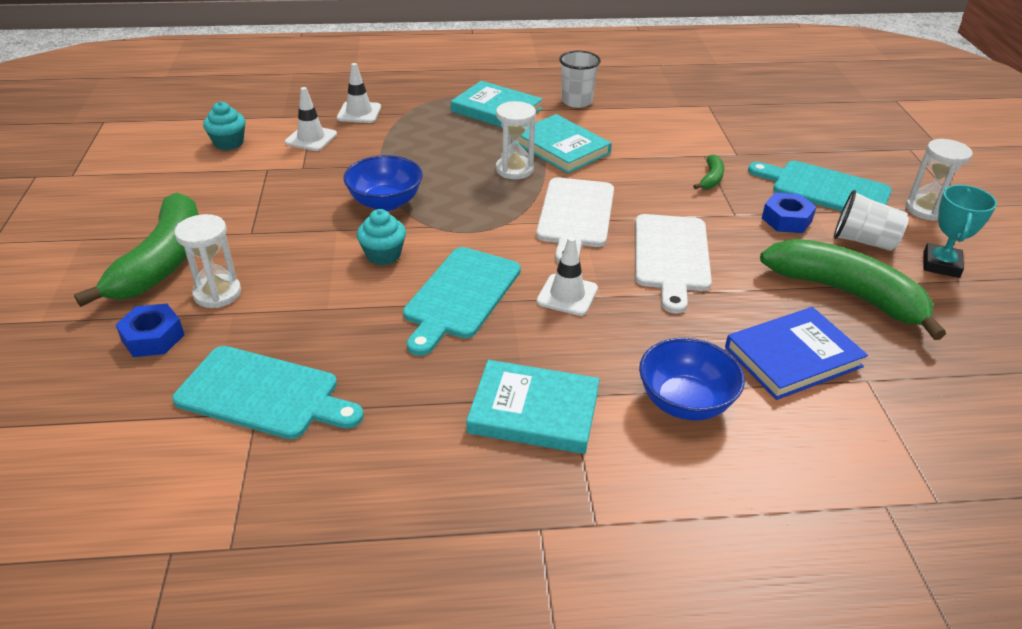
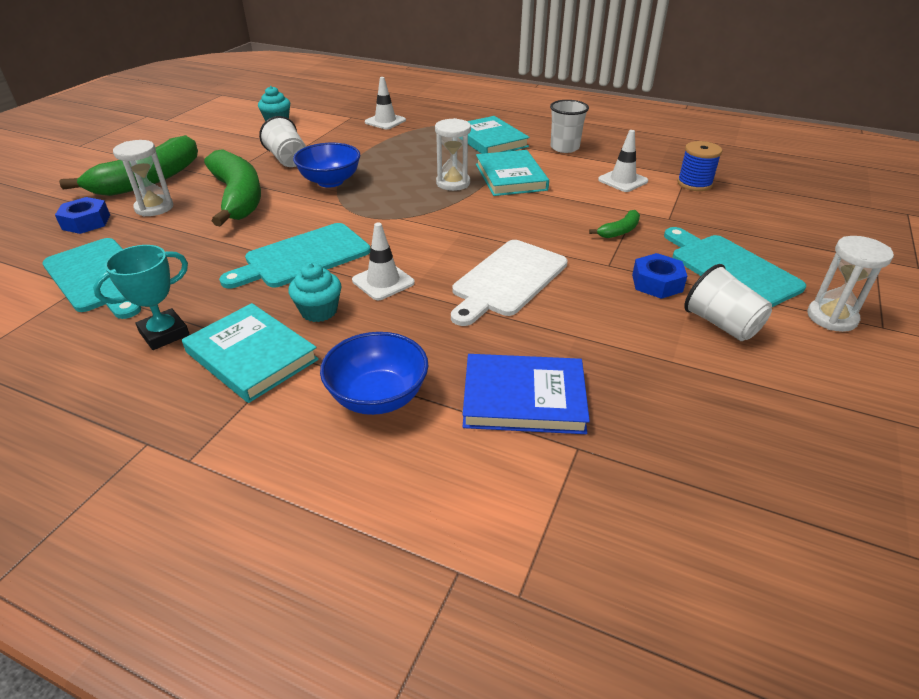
camera: 30 degrees right, 0 degrees up
(303, 189) = (287, 159): none -> white cup
(311, 138) = (332, 130): white traffic cone -> white traffic cone (622, 180)
(383, 255) = (285, 214): turquoise cupcake -> turquoise cupcake (319, 311)
(575, 216) = (462, 227): white cutting board -> none
(723, 113) = (694, 184): none -> blue spool
(846, 294) = (647, 364): green banana -> green banana (238, 197)
(941, 265) = (791, 373): turquoise trophy -> turquoise trophy (164, 334)

